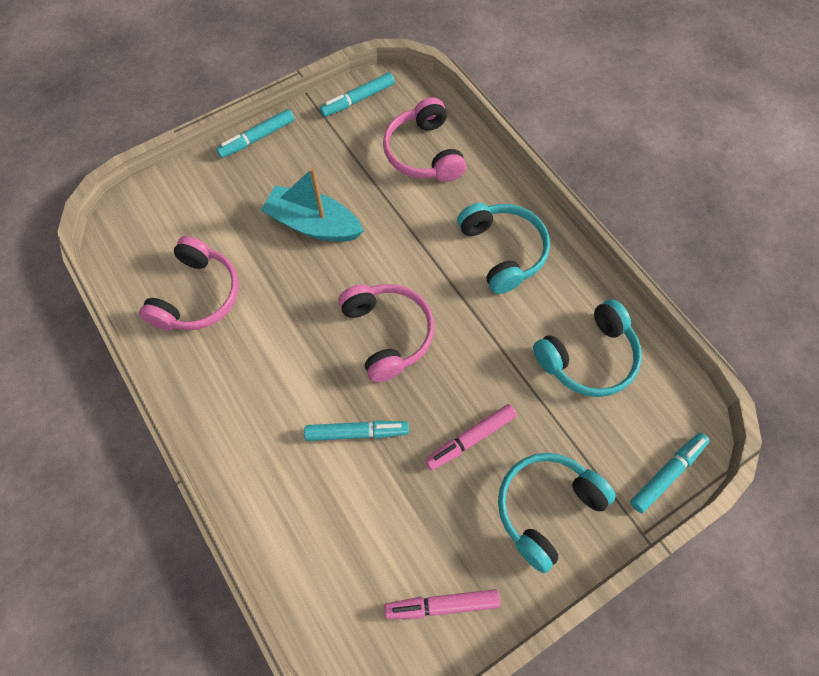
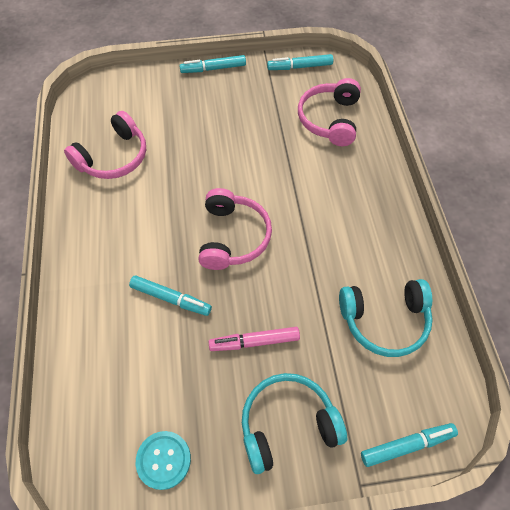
camera: 25 degrees right, 5 degrees down
(313, 224) = (221, 140): turquoise boat -> none
(442, 605) = (163, 460): pink marker -> turquoise button
(502, 251) = (354, 212): turquoise headphones -> none

